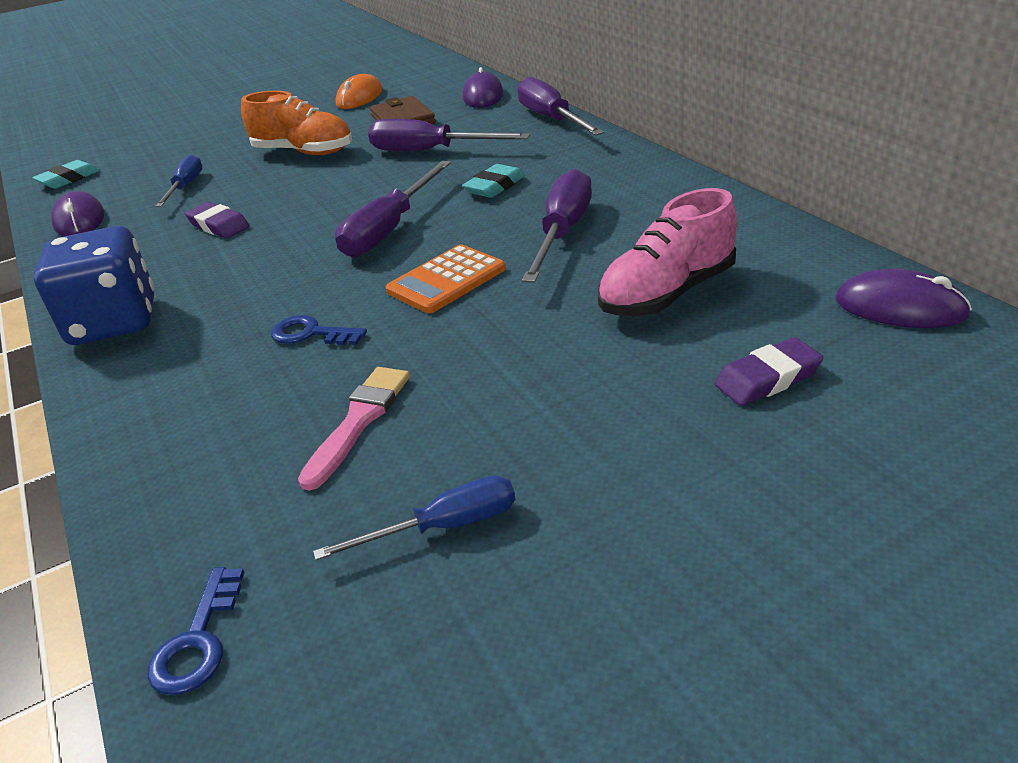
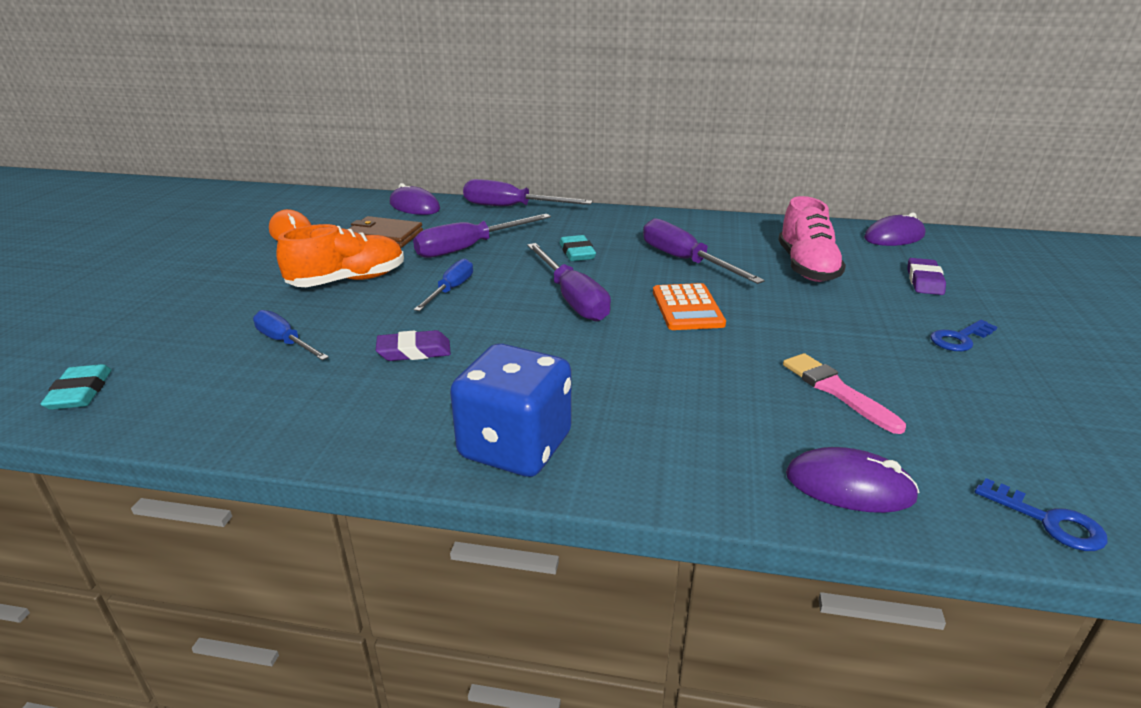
camera: 55 degrees left, 5 degrees down
(79, 220) = (222, 412): purple mouse -> purple mouse (849, 486)
(311, 334) = (688, 371): blue key -> blue key (959, 339)
(444, 527) = (986, 402): blue screwdriver -> blue screwdriver (451, 290)

